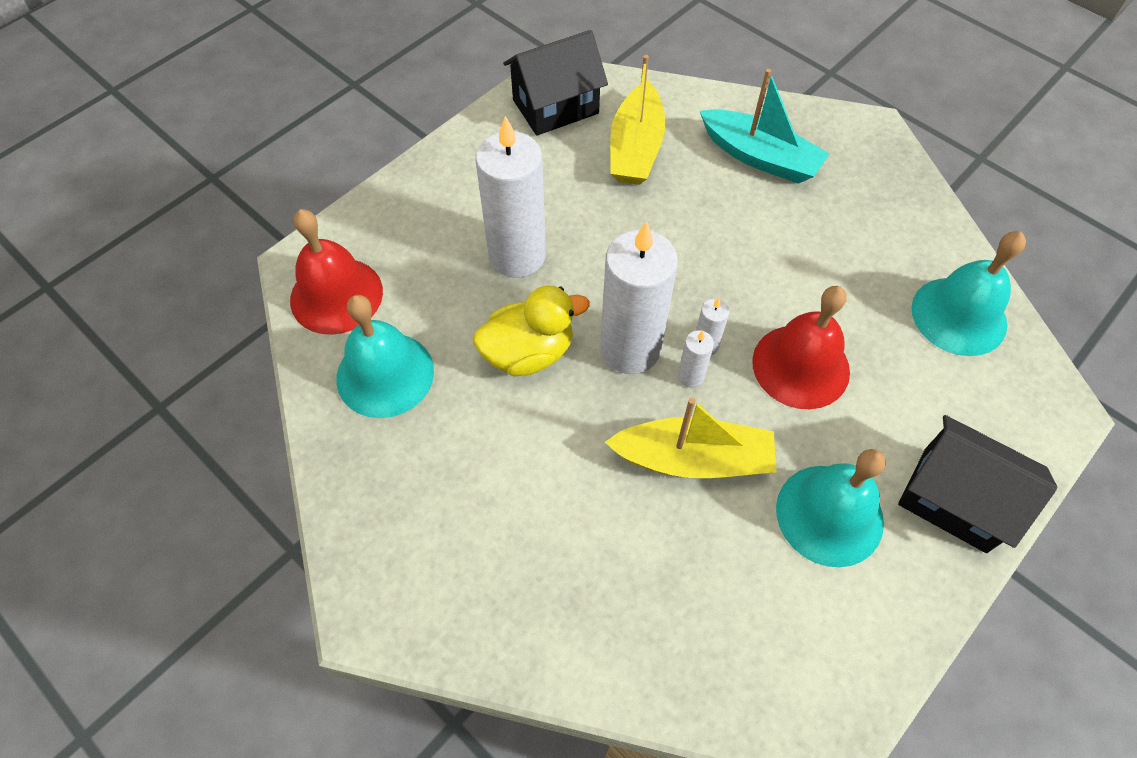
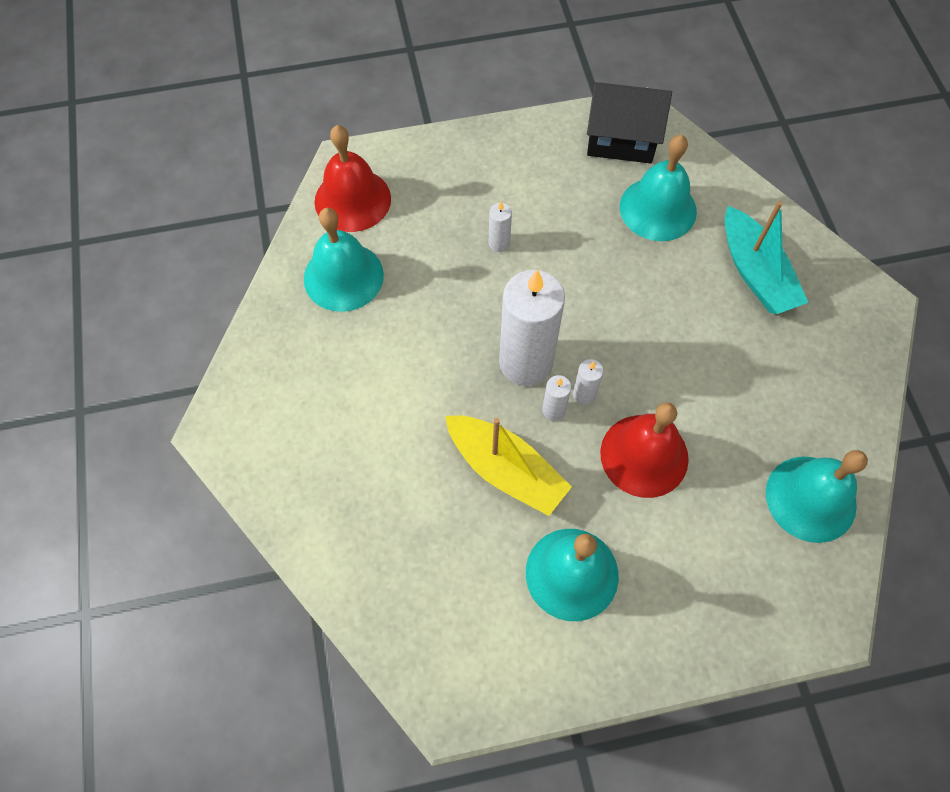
camera: 35 degrees right, 5 degrees up
(517, 255) = (499, 243): white candle -> white candle, size x0.43
(528, 353) = (451, 321): yellow duck -> none
(636, 148) = (658, 209): yellow boat -> turquoise bell
(954, 499) = (677, 628): black house -> none

